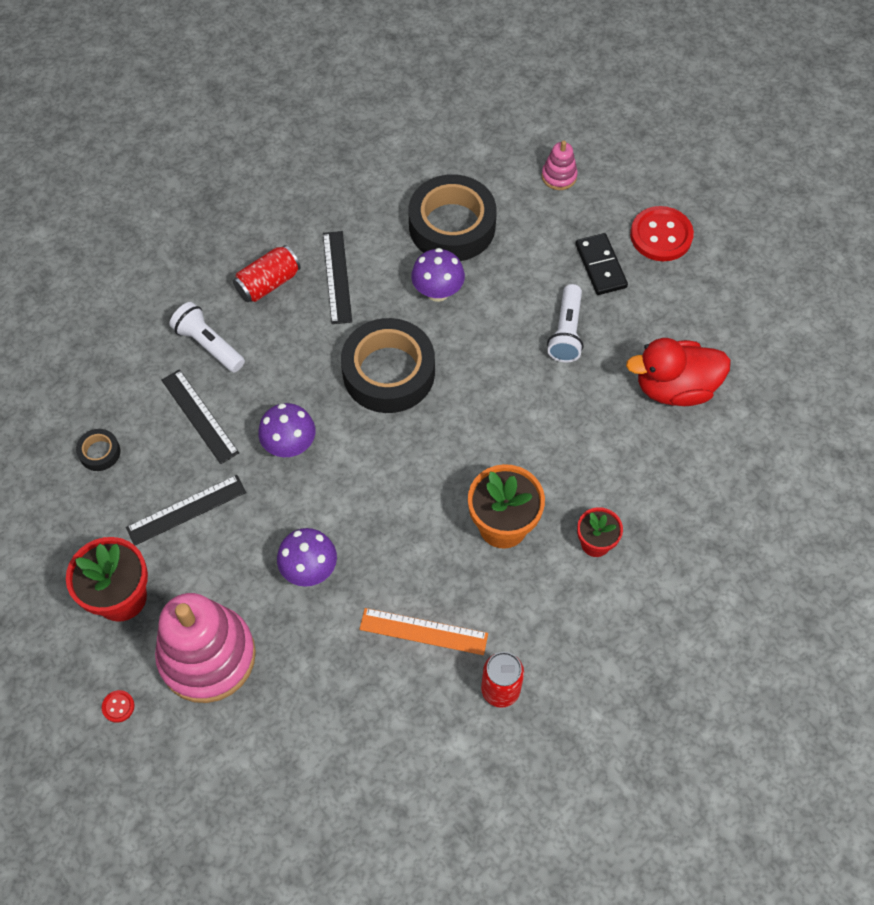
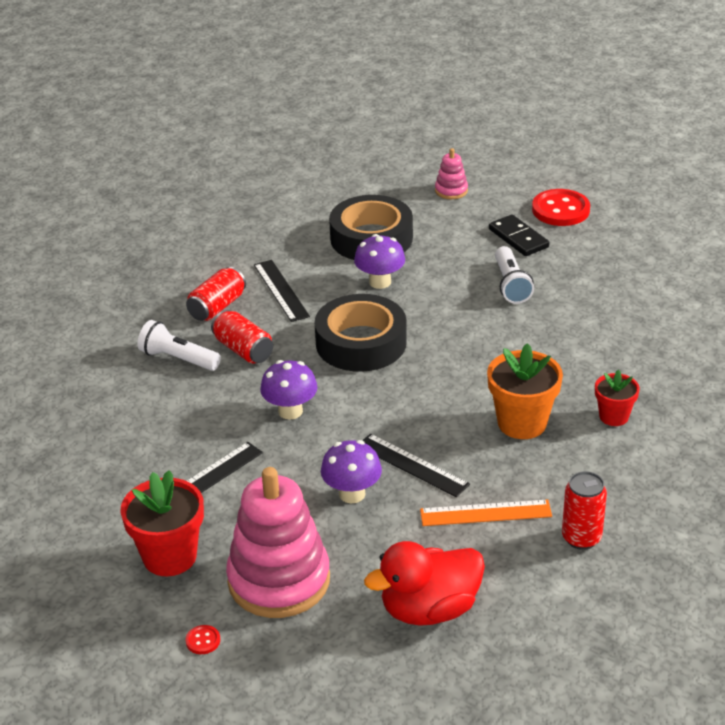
camera: 15 degrees left, 25 degrees down
(99, 452) = (101, 455): black tape -> none
(200, 416) = (191, 409): black ruler -> black ruler (412, 465)
(274, 350) = (243, 350): none -> red can
(674, 388) = (627, 301): red duck -> red duck (429, 609)

